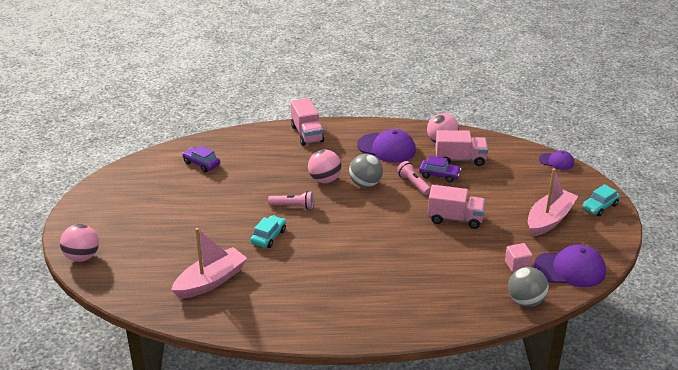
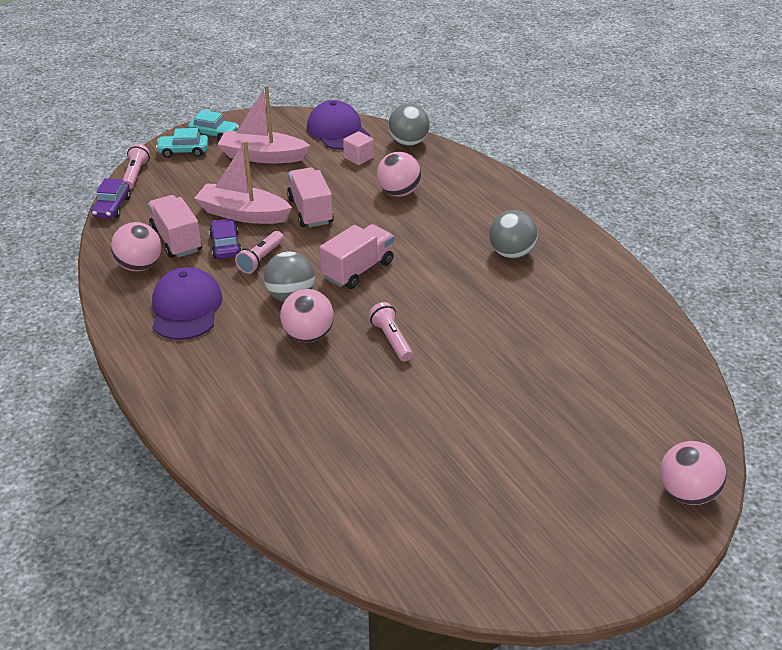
camera: 120 degrees left, 5 degrees up
(201, 164) = (366, 487): purple car -> purple car (112, 207)
(211, 281) = (593, 344): pink boat -> pink boat (243, 214)
(268, 237) = (471, 334): turquoise car -> turquoise car (184, 151)
(307, 134) = (195, 402): pink truck -> pink truck (358, 270)
(330, 289) = (511, 253): none -> grey ball
(450, 267) = (398, 193): none -> pink ball
(556, 161) = (136, 174): purple cap -> pink flashlight

